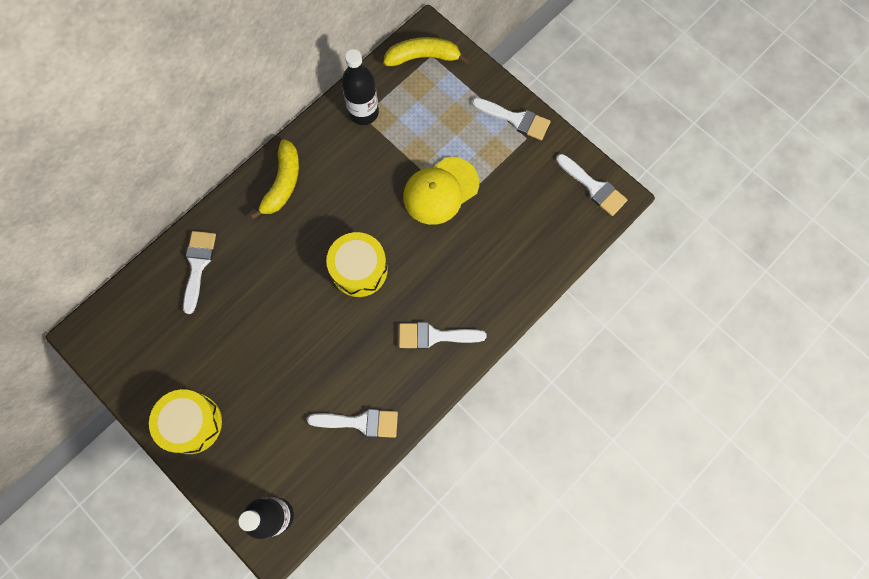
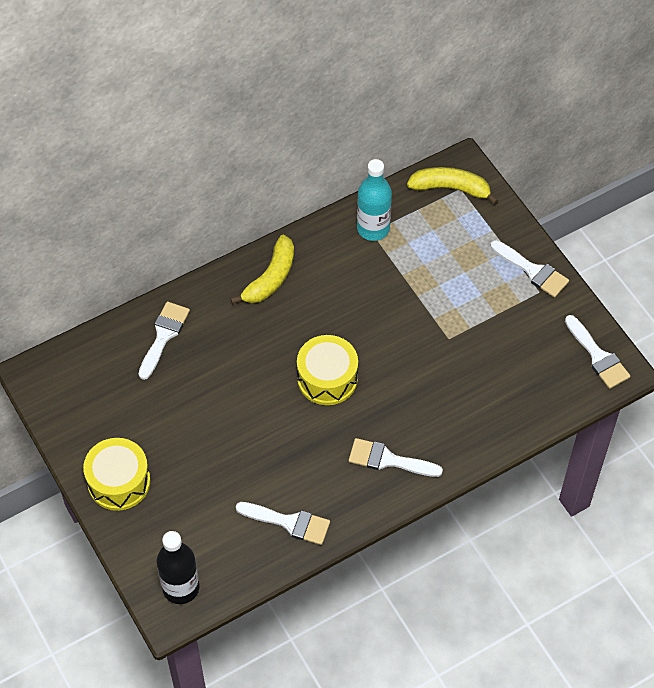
camera: 15 degrees right, 15 degrees down
(363, 112) = (373, 228): black bottle -> turquoise bottle
(440, 191) = (433, 322): yellow cap -> none

